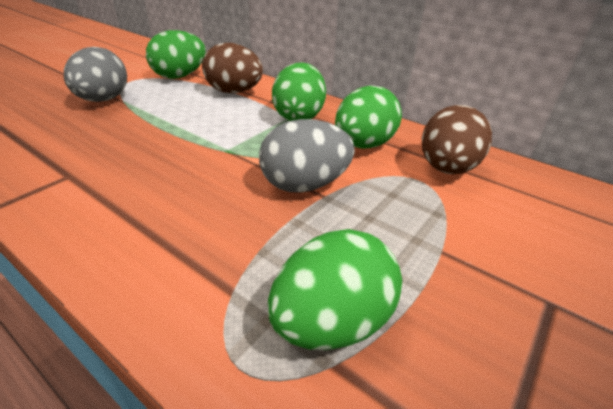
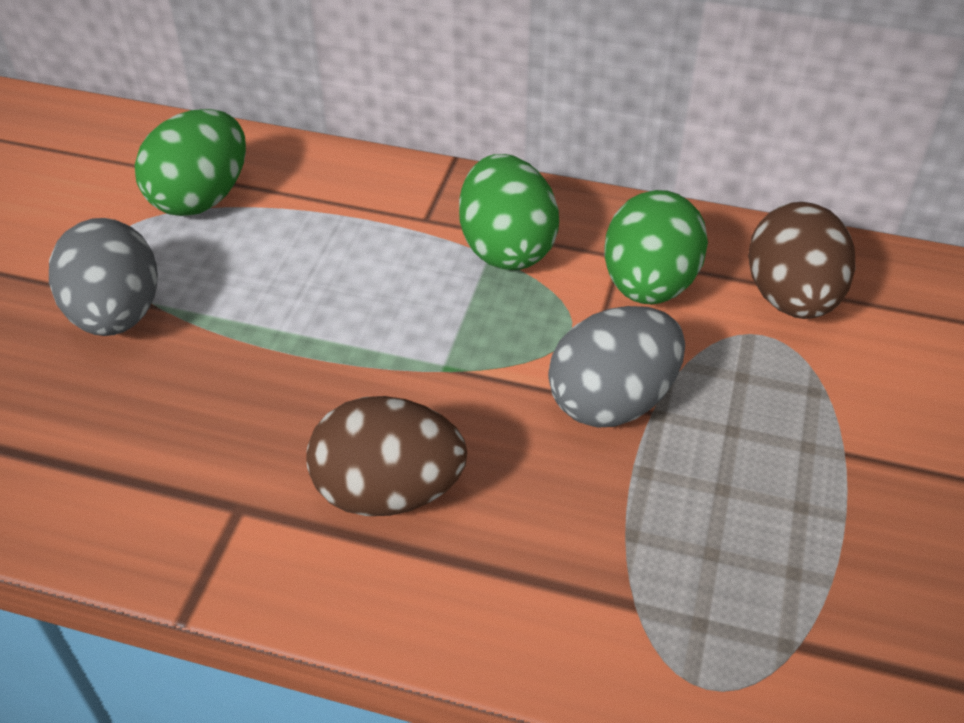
camera: 20 degrees left, 10 degrees up
(234, 92) = (345, 214): brown egg -> brown egg (388, 491)
(332, 321) = (770, 598): green egg -> none

